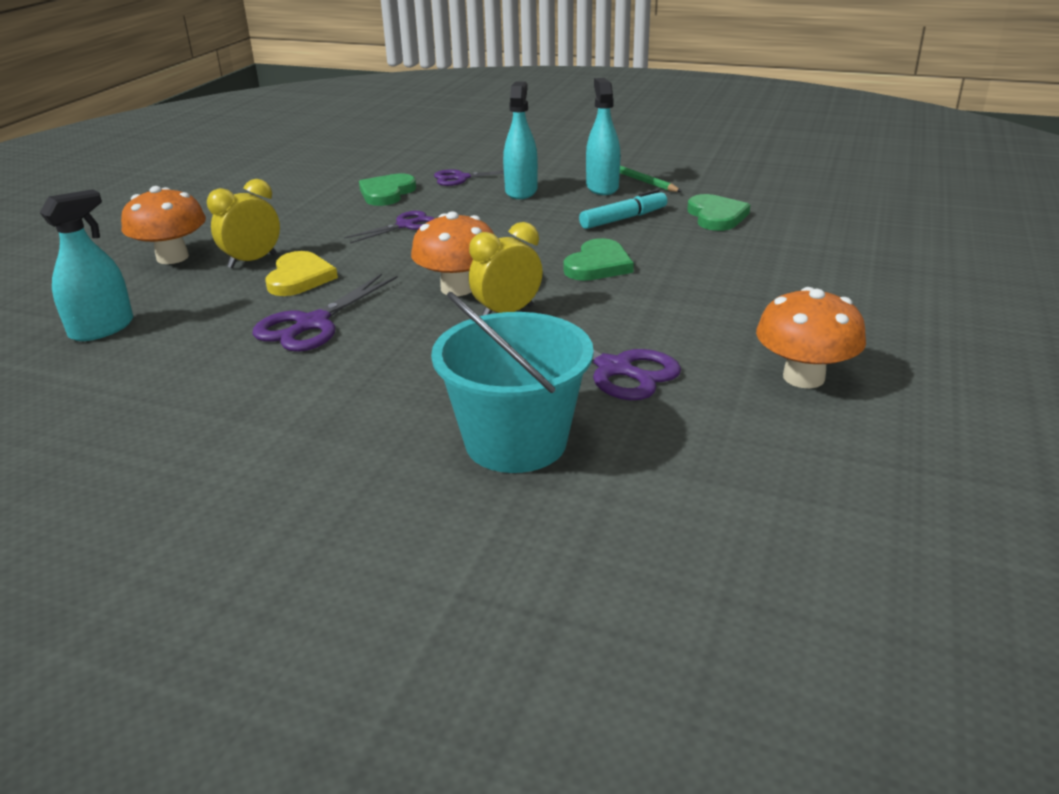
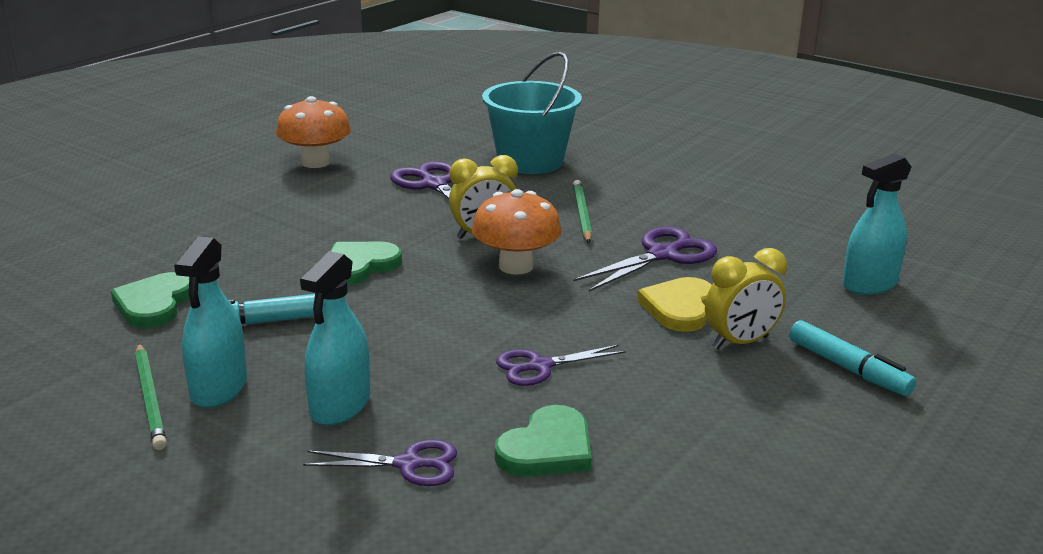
camera: 165 degrees left, 5 degrees down
(172, 257) = (848, 368): orange mushroom -> turquoise marker
(410, 359) = (581, 214): none -> green pencil

